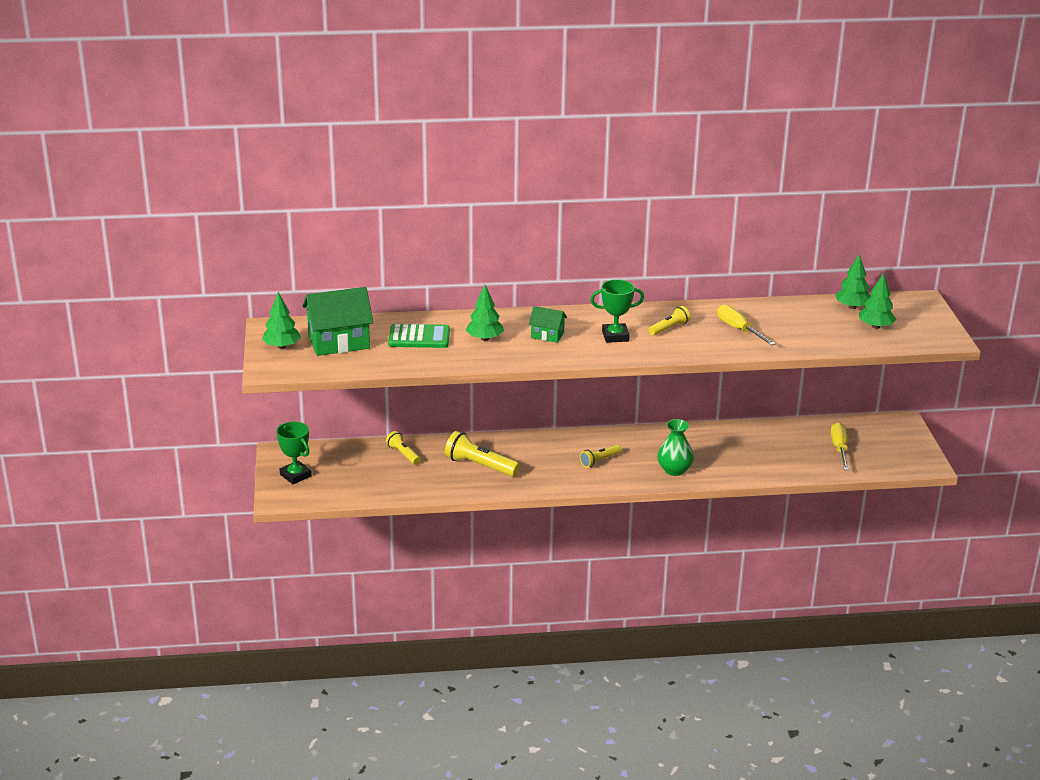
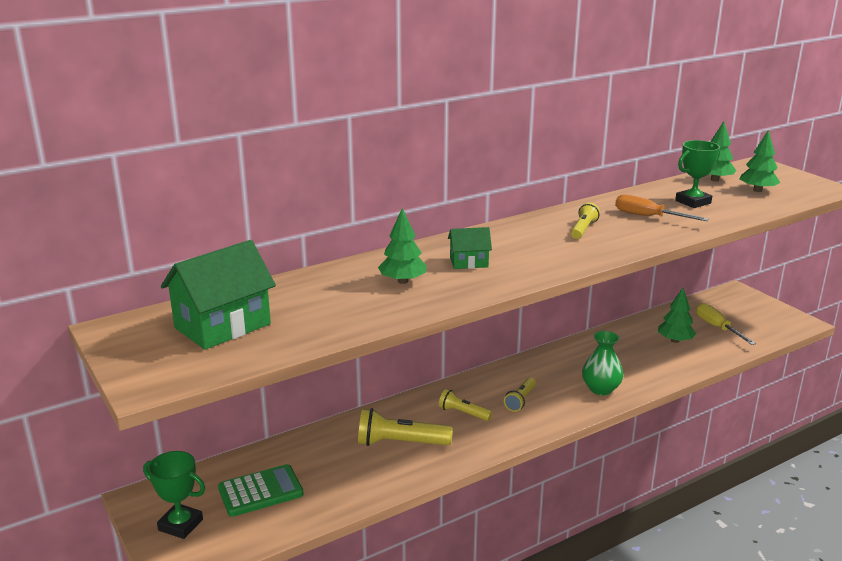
camera: 25 degrees left, 5 degrees down
(282, 346) = (145, 349): green tree -> green tree (675, 340)
(403, 454) = (301, 455): yellow flashlight -> yellow flashlight (463, 413)
(419, 337) = (323, 297): green calculator -> green calculator (260, 491)
(615, 336) = (540, 248): green trophy -> green trophy (693, 202)
(739, 329) = (648, 217): yellow screwdriver -> orange screwdriver

